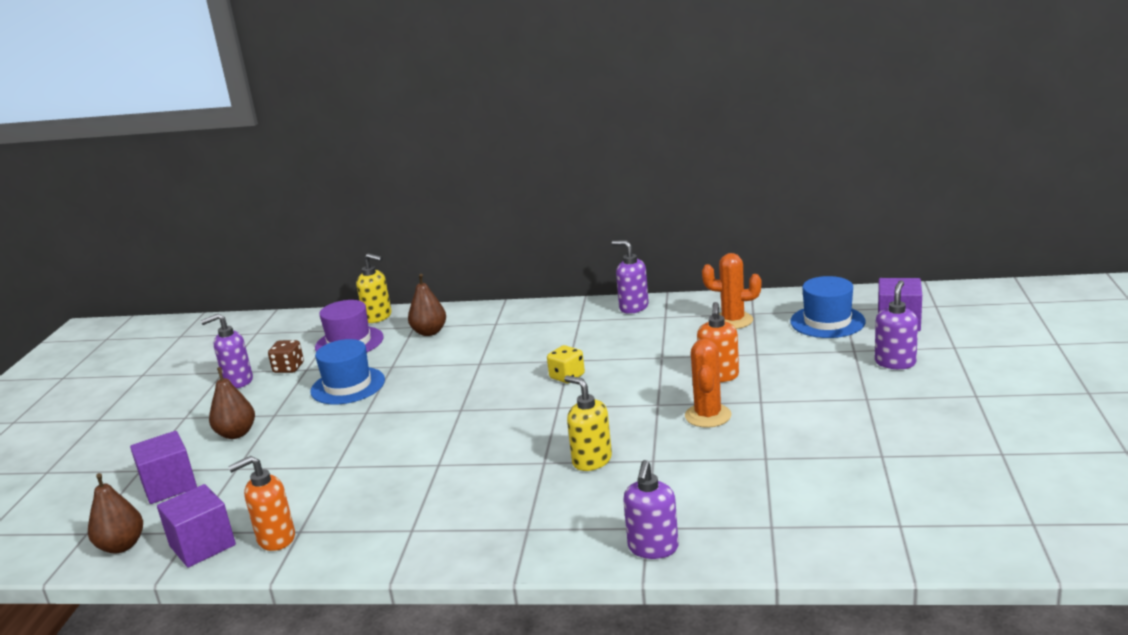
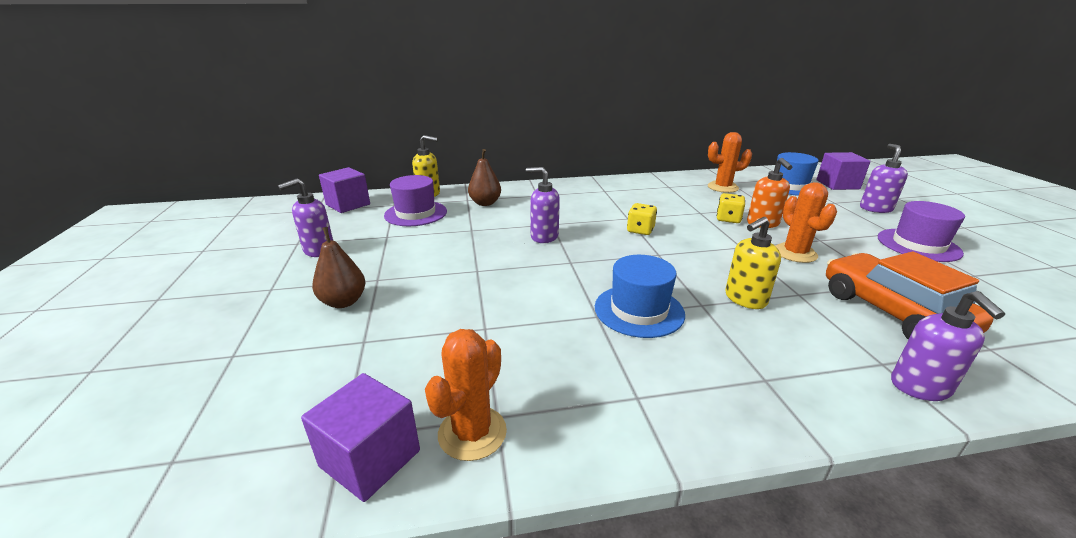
camera: 20 degrees left, 5 degrees up
(122, 546) = (238, 477): brown pear -> none
(169, 486) = (282, 372): purple cube -> purple cube (348, 204)
(275, 539) = (472, 433): orange soap dispenser -> orange cactus
(288, 368) = (368, 236): brown dice -> none
(348, 386) = (440, 248): blue hat -> blue hat (639, 310)
(591, 460) = (745, 299): yellow soap dispenser -> yellow soap dispenser turned 60 degrees counterclockwise
(633, 307) = (638, 181): purple soap dispenser -> purple soap dispenser (544, 237)
(684, 367) = (728, 219): none -> yellow dice
(724, 485) = (892, 312): none -> orange car
(872, 415) = (918, 245): none -> purple hat

